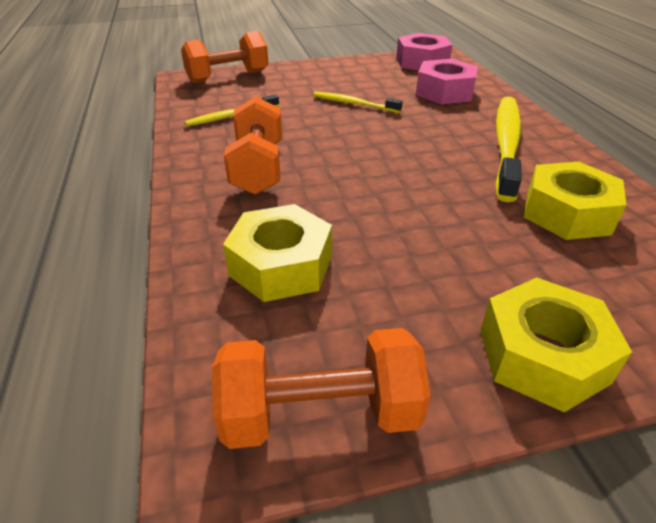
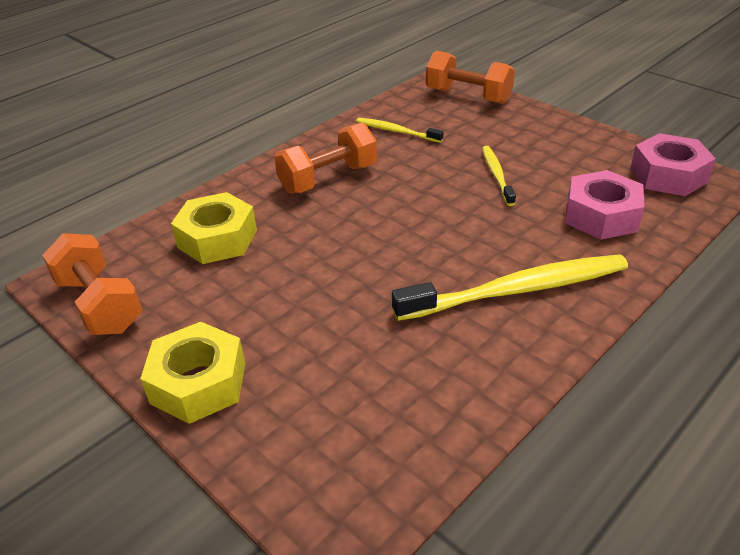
camera: 60 degrees right, 0 degrees up
(567, 213) = (411, 360): yellow nut -> none

